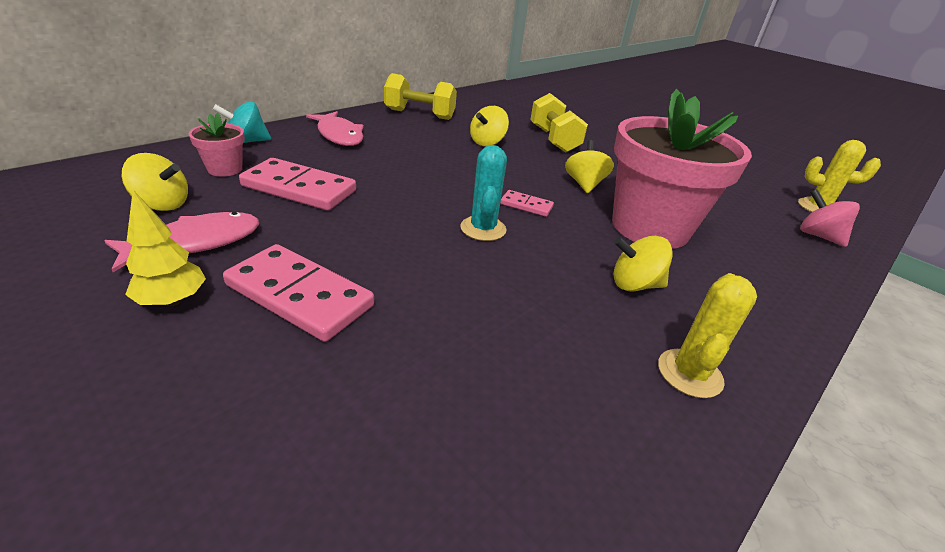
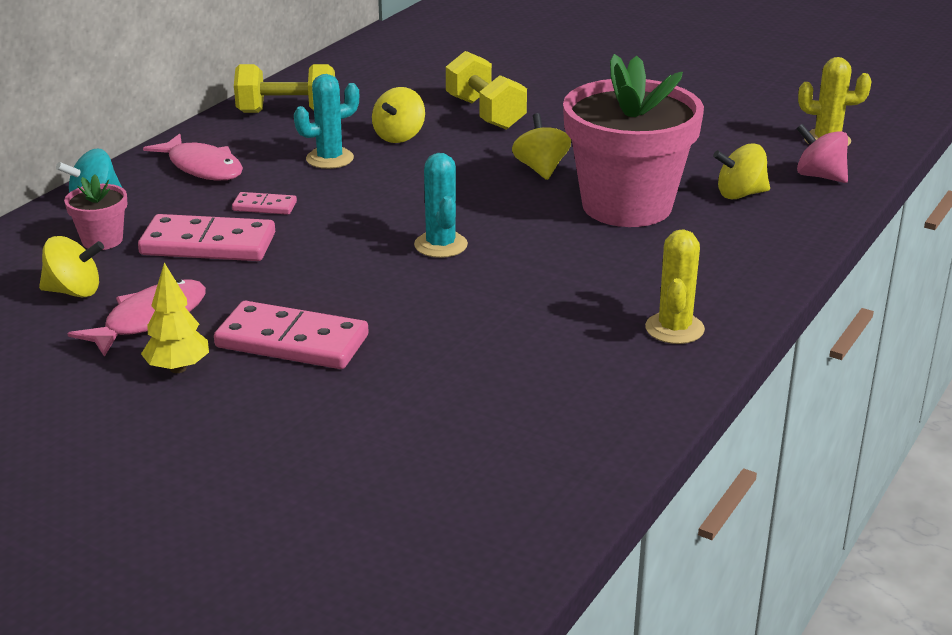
camera: 10 degrees left, 5 degrees down
(431, 147) = (330, 159): none -> turquoise cactus
(526, 205) = (479, 209): pink domino -> pink domino (264, 206)
(634, 284) = (616, 267): yellow spinning top -> yellow spinning top (740, 194)

